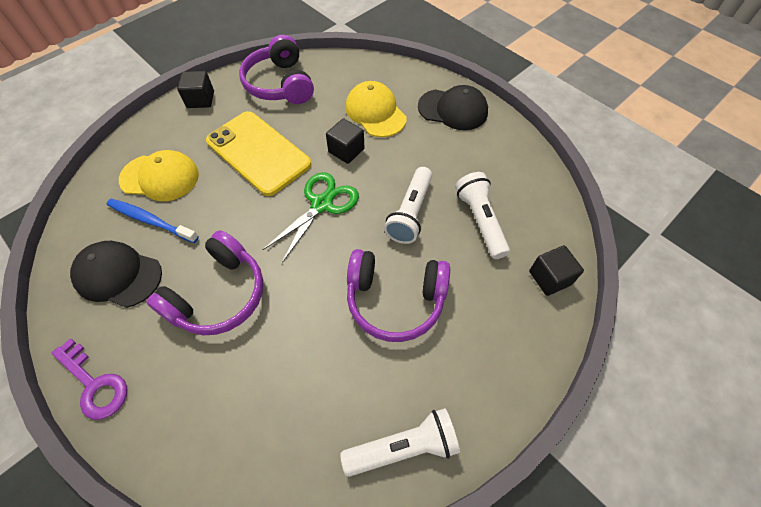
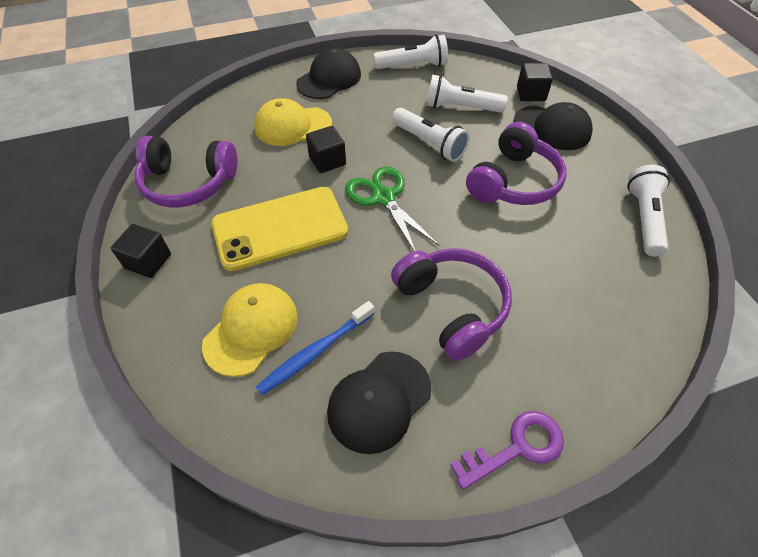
camera: 65 degrees left, 5 degrees down
(502, 315) = (552, 128): none -> black cap
(519, 161) = (413, 66): none -> white flashlight

